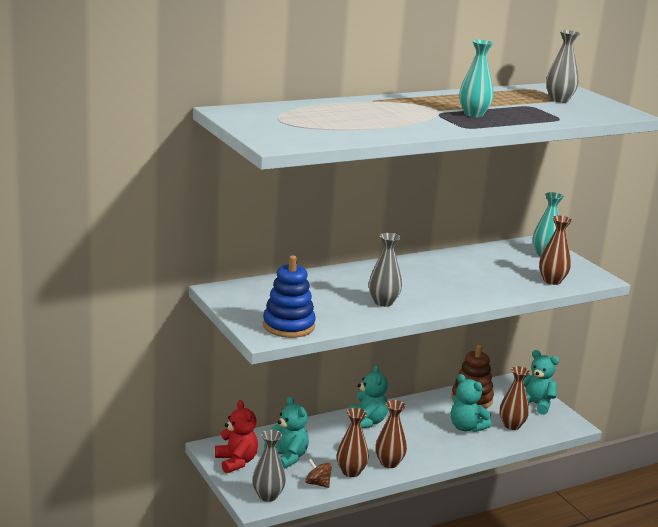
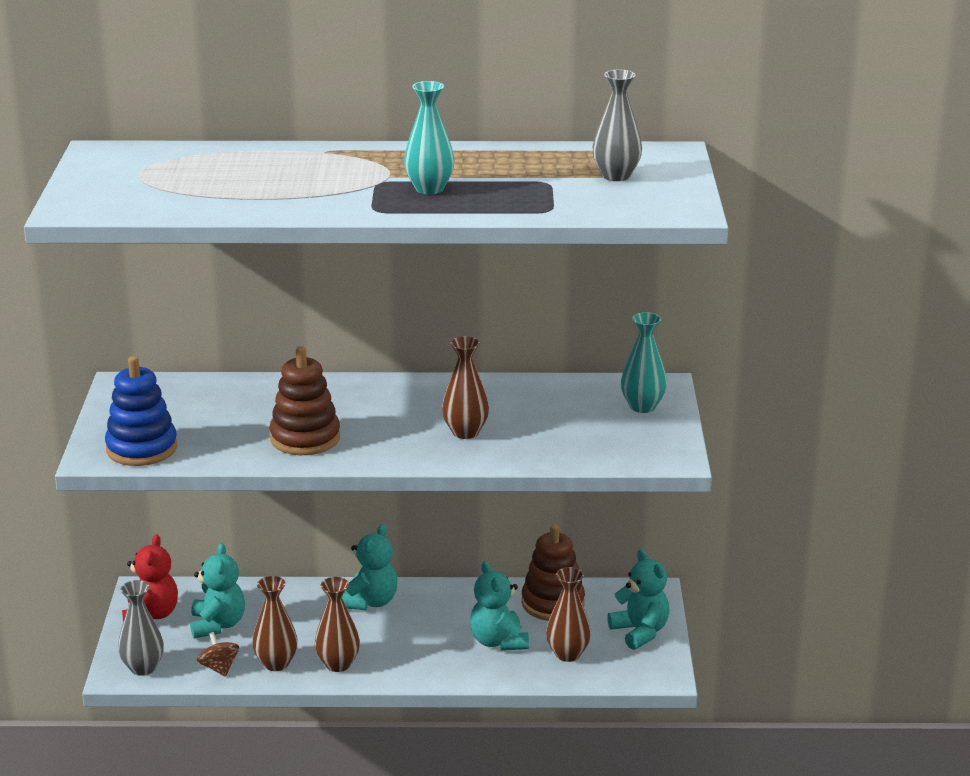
camera: 30 degrees right, 5 degrees up
(383, 302) = (305, 438): grey vase -> brown stacking toy
(552, 281) = (592, 449): brown vase -> brown vase (465, 432)

